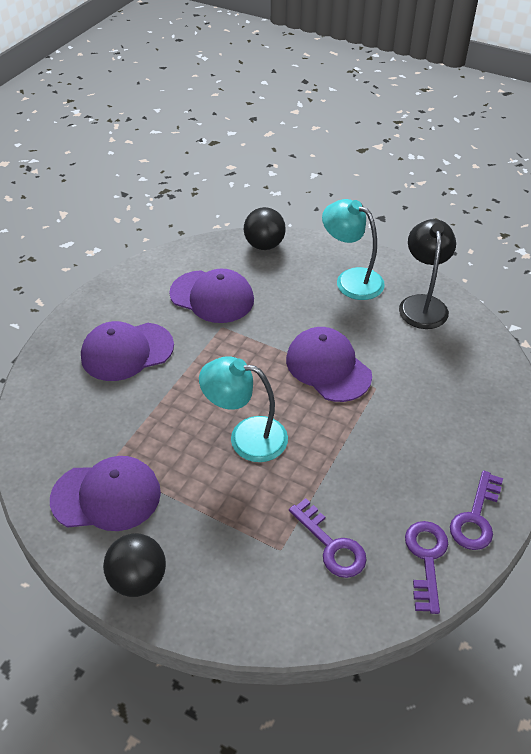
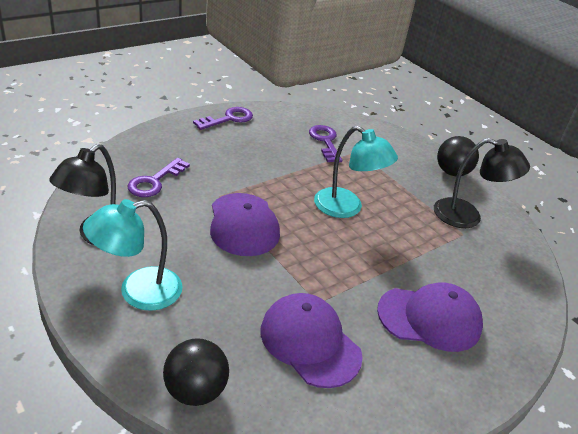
camera: 160 degrees left, 10 degrees down
(106, 496) = (467, 216): purple cap -> black lamp
(351, 279) = (138, 292): turquoise lamp -> turquoise lamp turned 90 degrees clockwise
(426, 558) = (275, 118): purple key -> purple key (154, 181)

